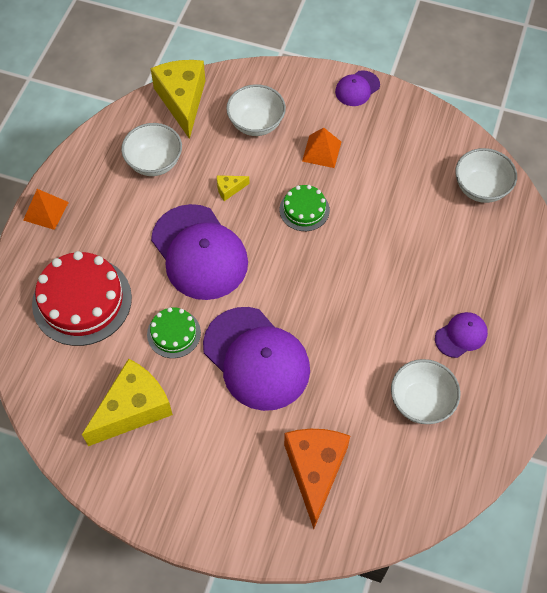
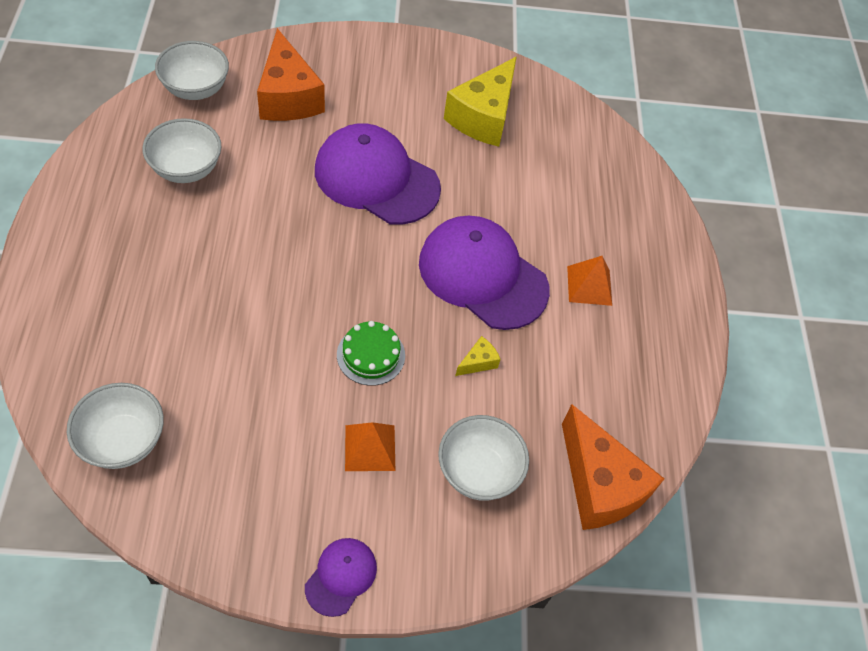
camera: 155 degrees right, 5 degrees down
(45, 211) = (684, 288): orange pyramid -> orange pyramid (589, 285)
(82, 300) = (586, 201): red cake -> none
(154, 162) = (590, 378): white bowl -> white bowl (196, 89)
(174, 333) = (474, 187): green cake -> none
(182, 100) = (599, 485): yellow cheese -> orange cheese
(461, 335) = (144, 241): purple cap -> none

